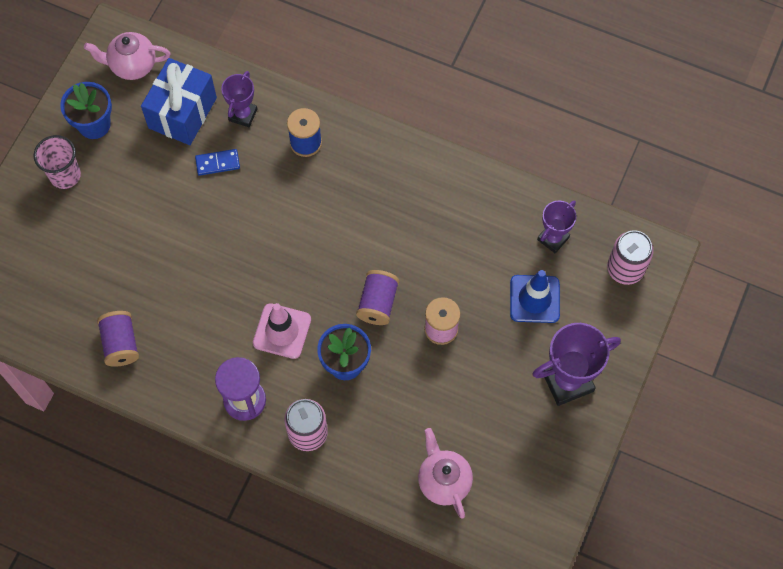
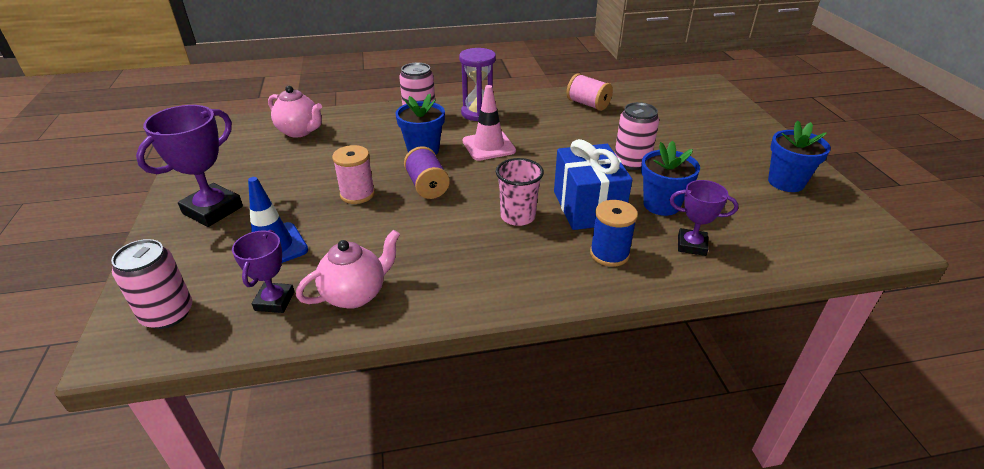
camera: 145 degrees right, 30 degrees down
(65, 175) = (751, 150): pink cup -> pink cup (518, 216)
(121, 344) = (588, 104): purple spool -> pink spool
(132, 66) = (832, 230): pink teapot -> pink teapot (355, 294)
(182, 113) = (740, 221): blue gift -> blue gift (587, 207)
(182, 226) = (631, 162): none -> pink can
(217, 163) = (661, 205): blue domino -> blue flower pot
(243, 115) = (691, 245): purple trophy -> purple trophy turned 60 degrees counterclockwise

